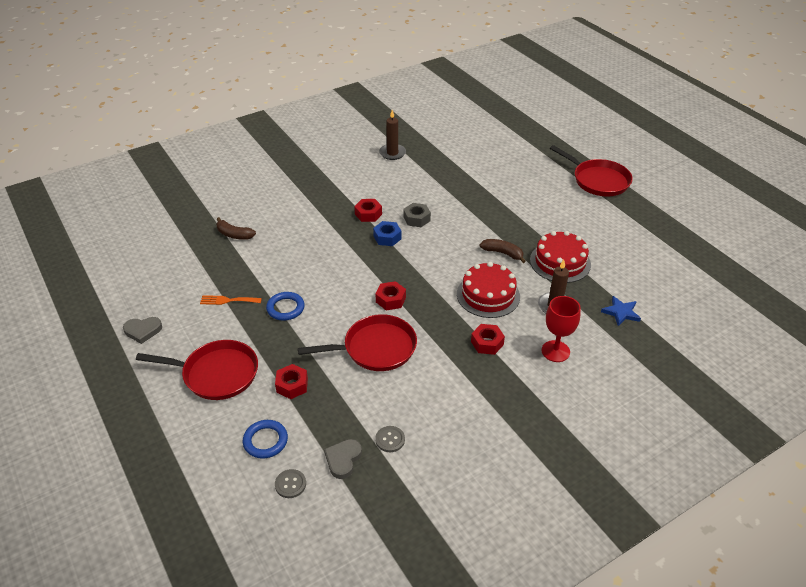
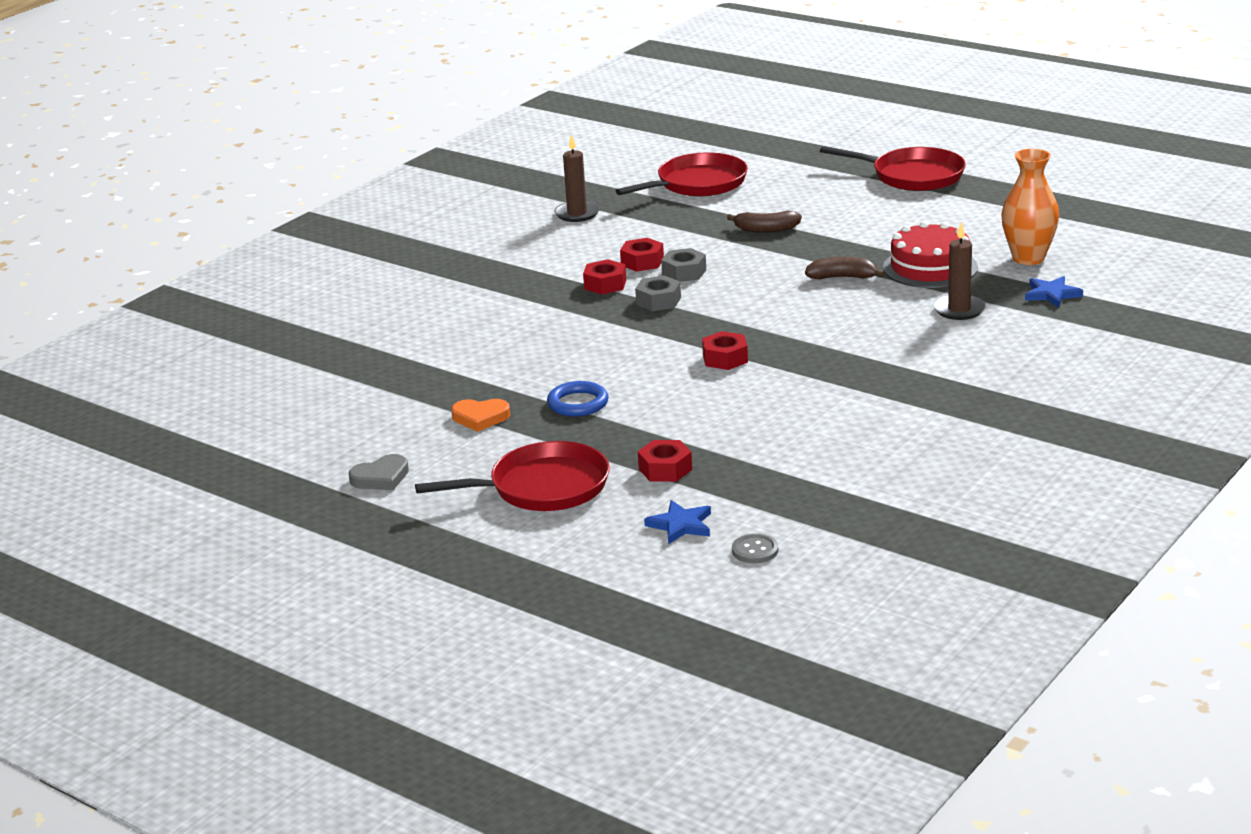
camera: 20 degrees left, 15 degrees down
(227, 300) = (480, 418): orange fork -> orange heart
(234, 235) = (415, 352): brown banana -> brown banana (766, 229)
(265, 441) = (680, 525): blue ring -> blue star
(343, 459) = (804, 512): grey heart -> none
(376, 348) = (749, 407): red pan -> red pan (698, 184)
(387, 237) = (658, 301): blue nut -> grey nut
(390, 440) = (850, 479): grey button -> none
(487, 343) = (899, 365): red nut -> red nut (642, 262)
(488, 295) = (859, 321): red cake -> none
(555, 351) = (996, 349): red goblet -> none
(625, 274) = (1028, 258): none -> orange vase

